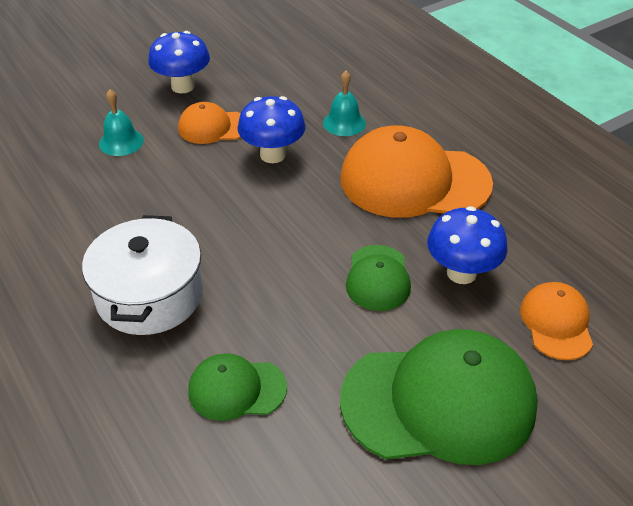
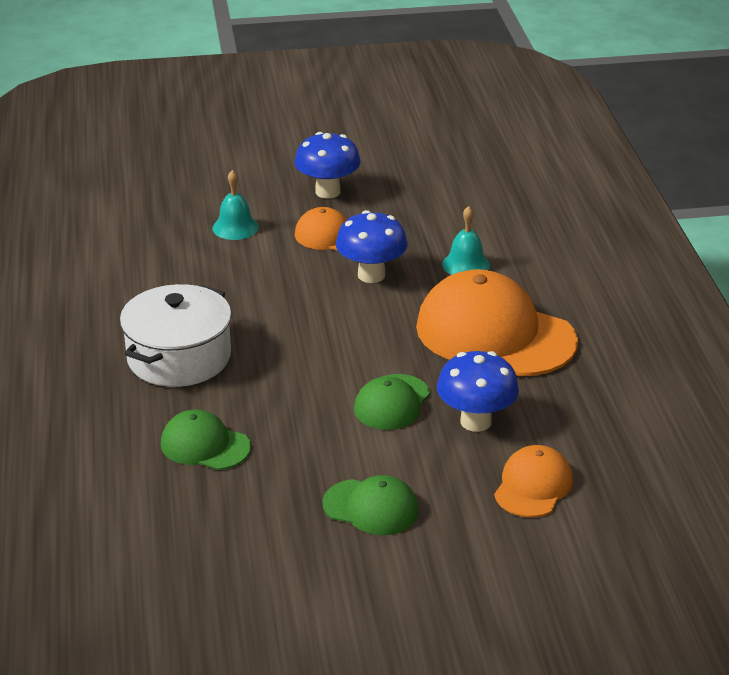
camera: 25 degrees right, 10 degrees down
(439, 401) = (371, 507): green cap -> green cap, size x0.51

